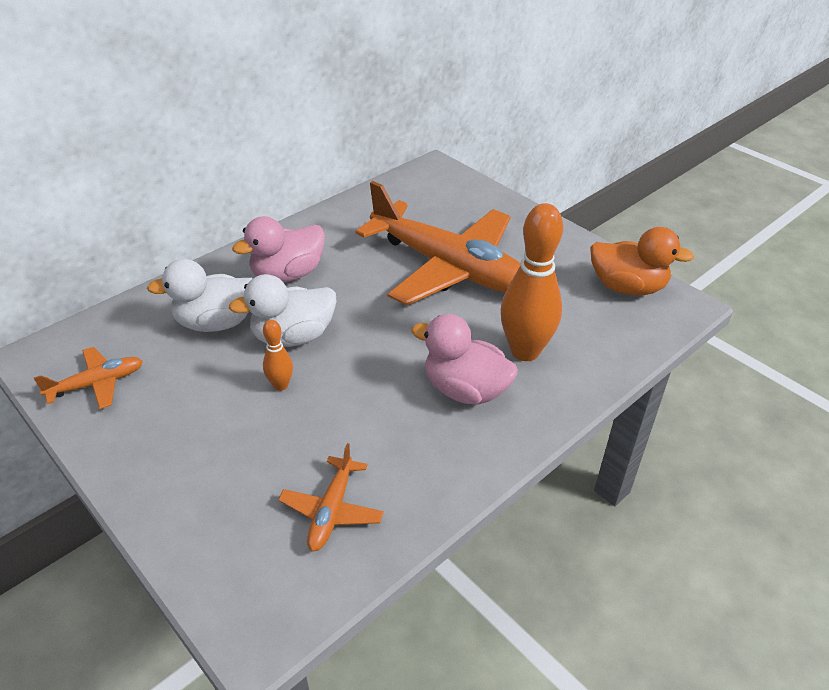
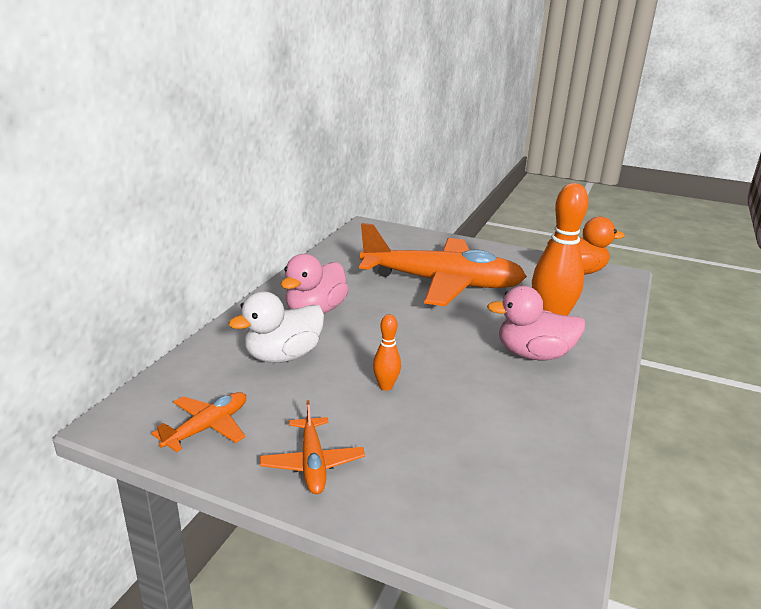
camera: 25 degrees left, 15 degrees down
(293, 336) = (362, 351): white duck -> none
(331, 510) = (518, 461): orange plane -> orange plane (312, 463)

